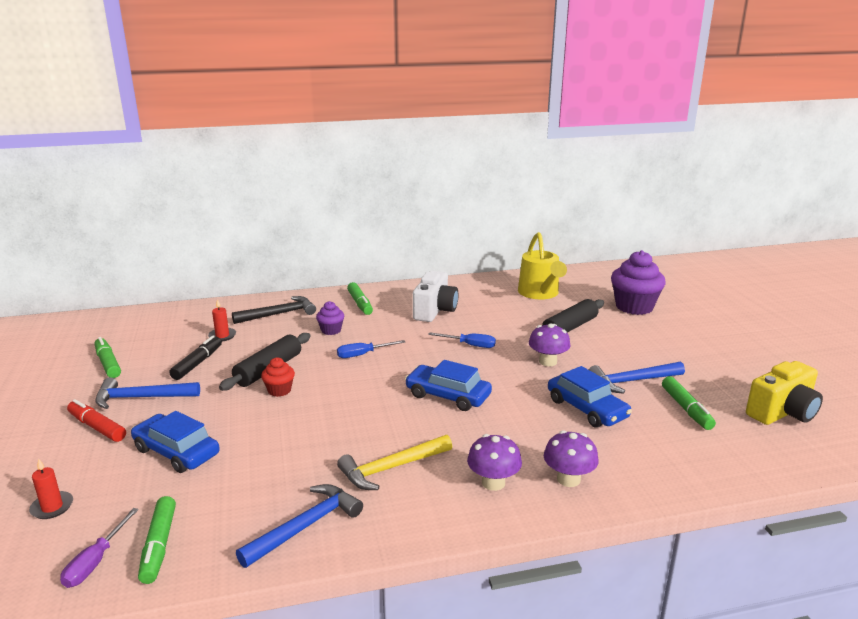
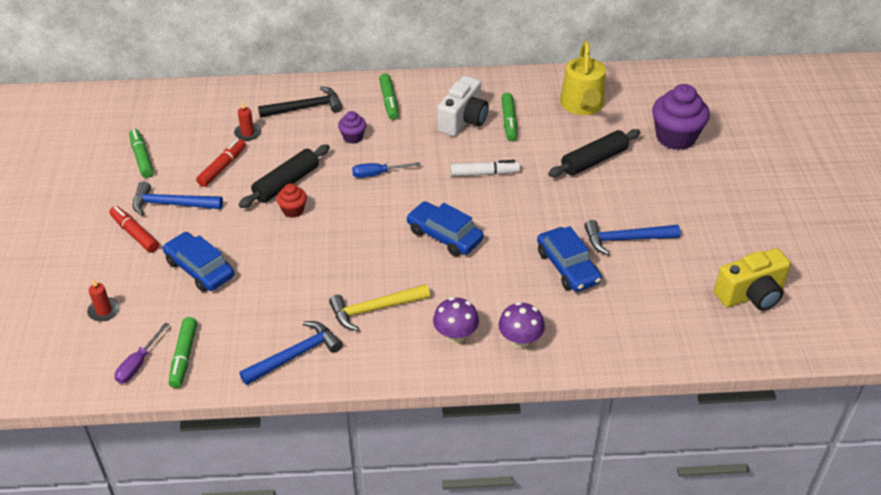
camera: 10 degrees right, 20 degrees up
(197, 363) = (222, 167): black marker -> red marker
(470, 345) = (484, 173): blue screwdriver -> white marker
(548, 361) = (553, 204): purple mushroom -> none
(686, 409) = (661, 279): green marker -> green marker (509, 121)

